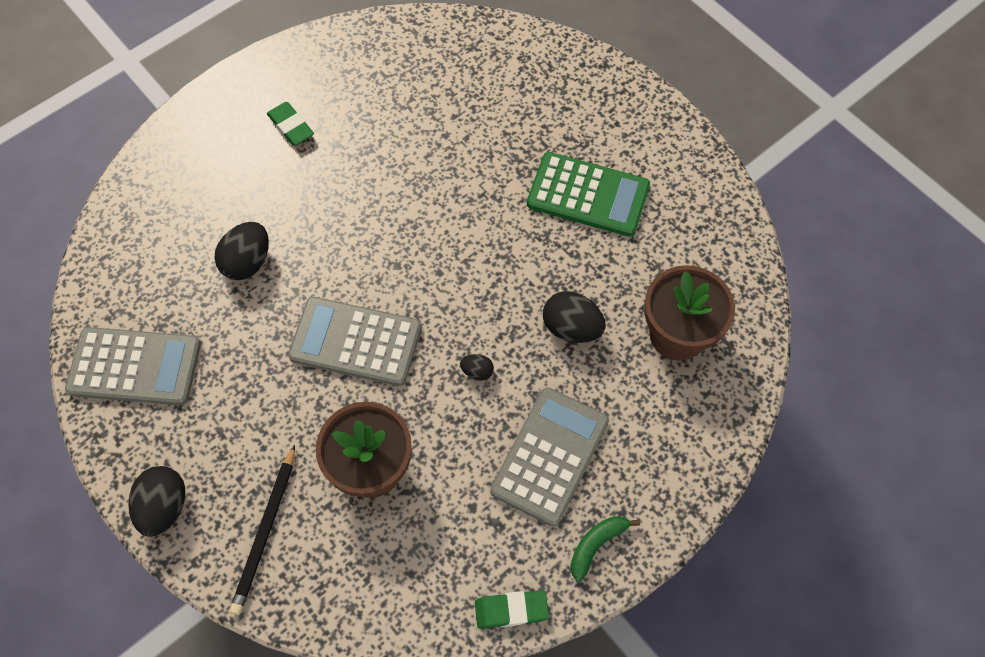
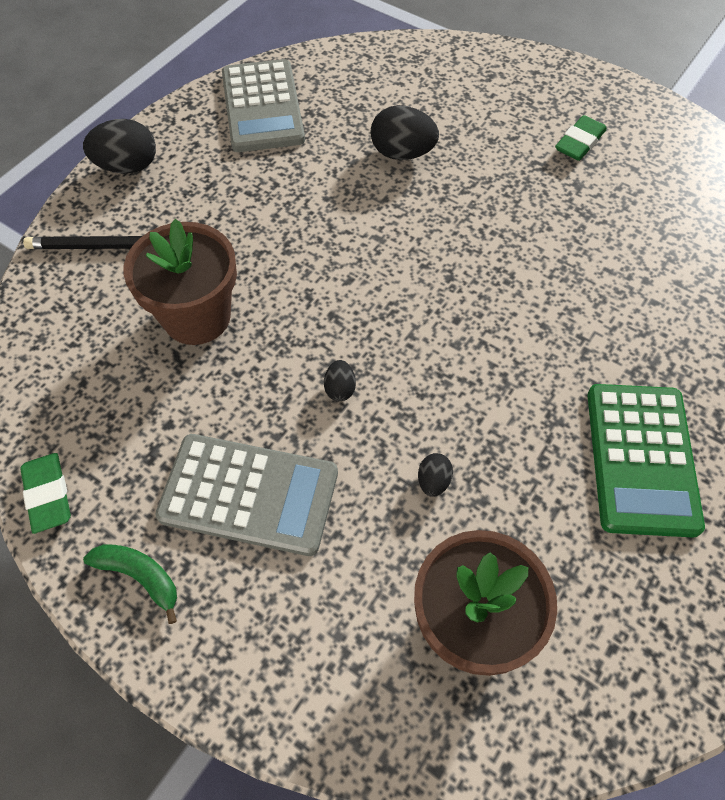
camera: 75 degrees right, 5 degrees down
(356, 341) = (341, 264): grey calculator -> none
(571, 328) = (433, 481): black egg -> black egg, size x0.52

